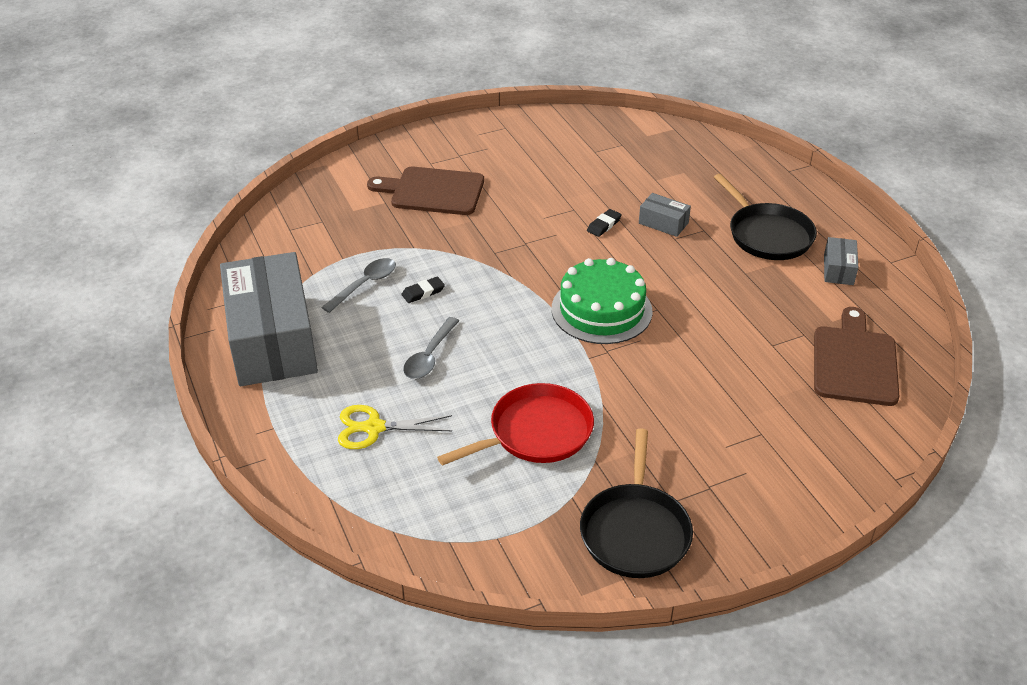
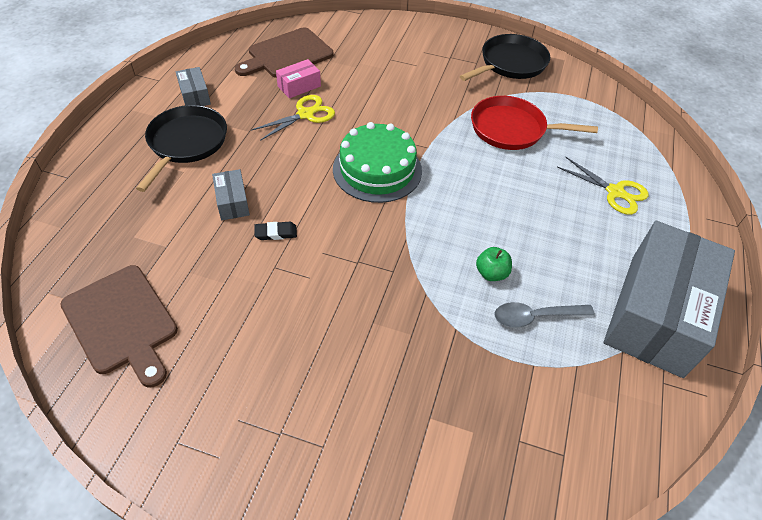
camera: 140 degrees left, 10 degrees up
(423, 292) = (491, 273): black eraser -> green apple
(430, 356) = (535, 216): grey spoon -> none
(433, 191) = (366, 393): brown cutting board -> brown cutting board (122, 322)
(730, 315) = (305, 114): none -> yellow scissors
(782, 337) = (299, 86): none -> pink box
(838, 269) = (195, 95): grey box -> grey box turned 75 degrees counterclockwise

